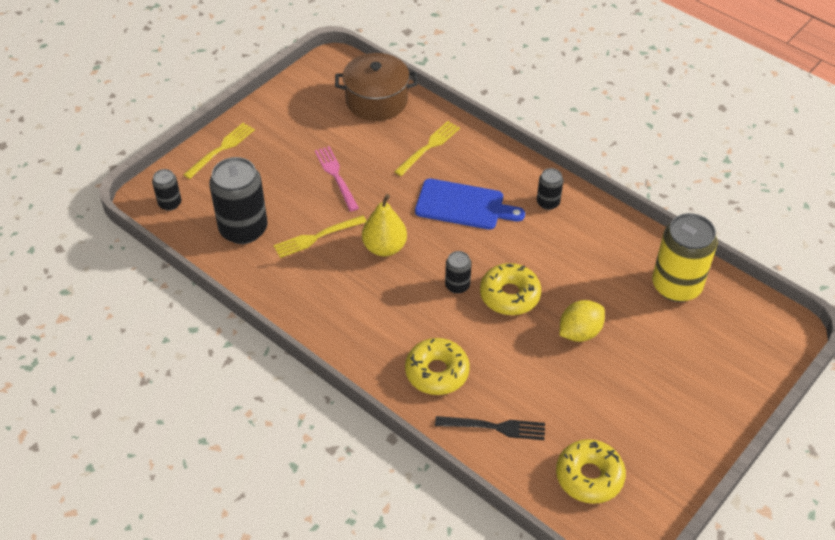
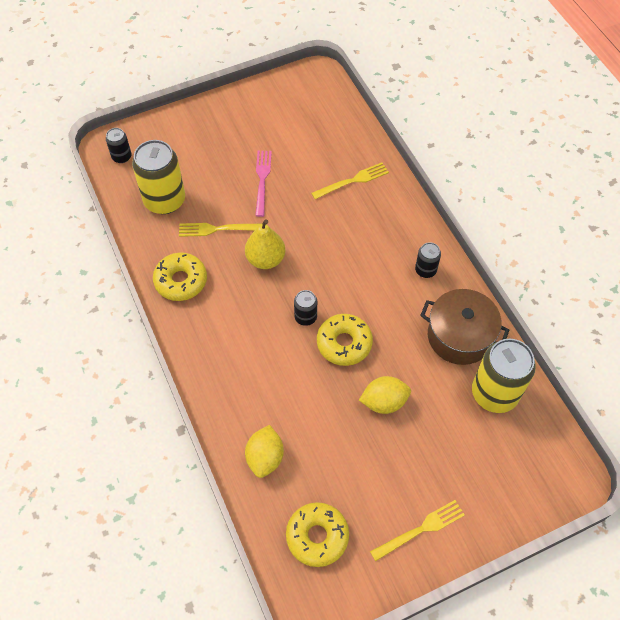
camera: 25 degrees right, 10 degrees up
(221, 149) = (186, 123): yellow fork -> yellow fork (421, 529)
(243, 229) = (164, 200): black can -> yellow can
(376, 100) = (333, 122): brown pot -> brown pot (459, 336)
(437, 372) = (245, 388): yellow donut -> yellow donut (181, 281)
(463, 205) = (352, 245): blue cutting board -> none
(495, 427) = (265, 457): black fork -> yellow lemon

